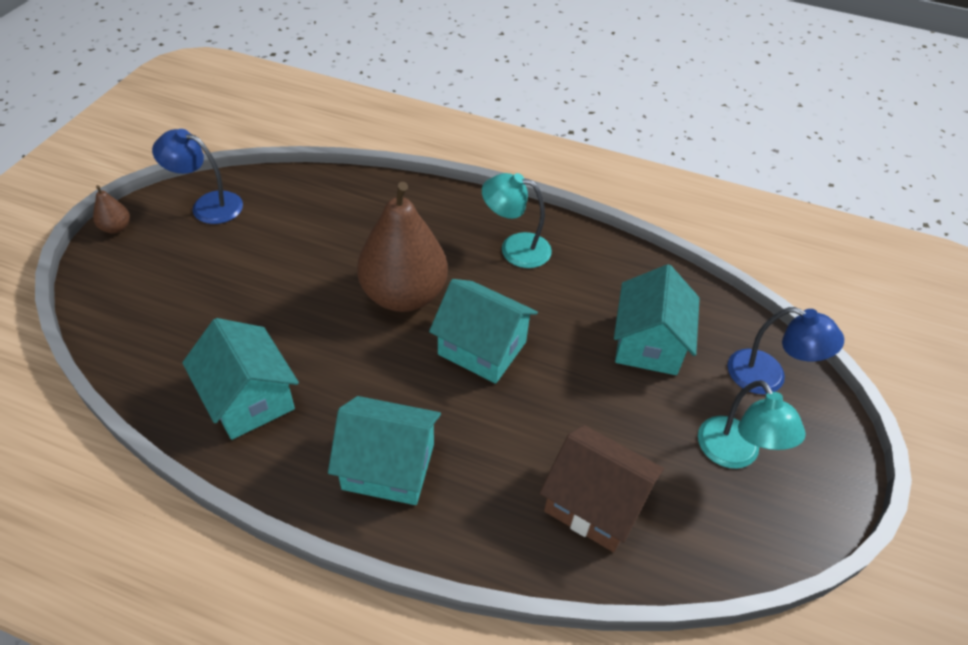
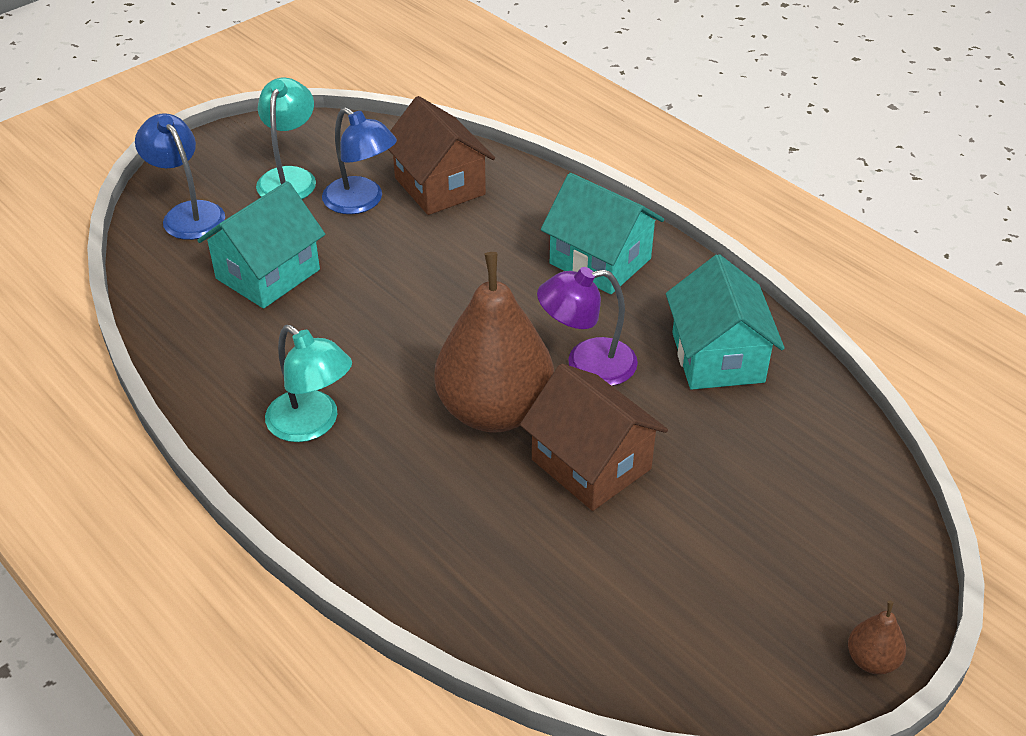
camera: 150 degrees left, 5 degrees down
(208, 205) = (719, 656): blue lamp -> blue lamp (361, 202)
(320, 281) = (591, 464): none -> brown house
(354, 354) = (587, 364): none -> purple lamp
(482, 348) = (444, 326): turquoise house -> none

